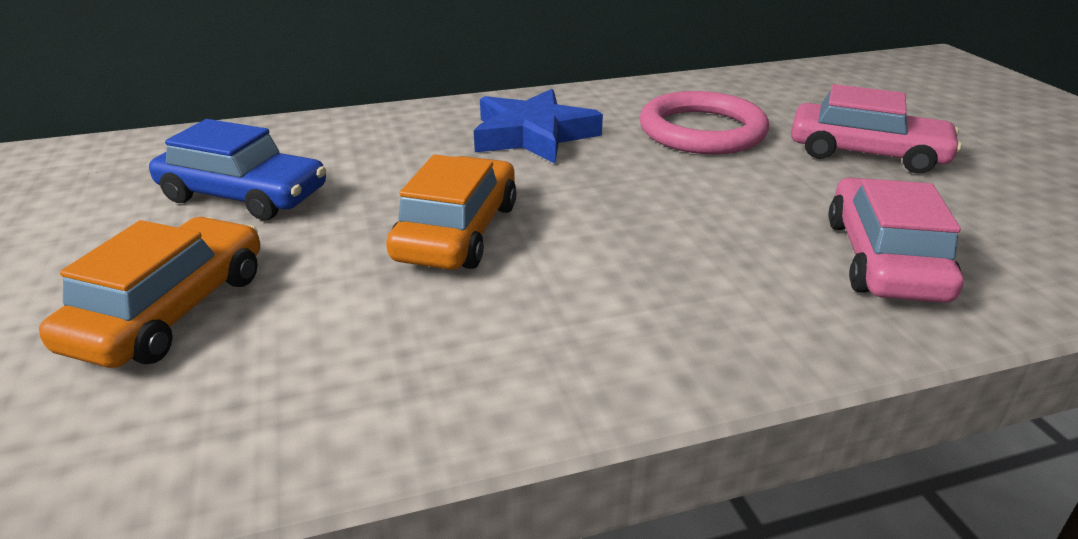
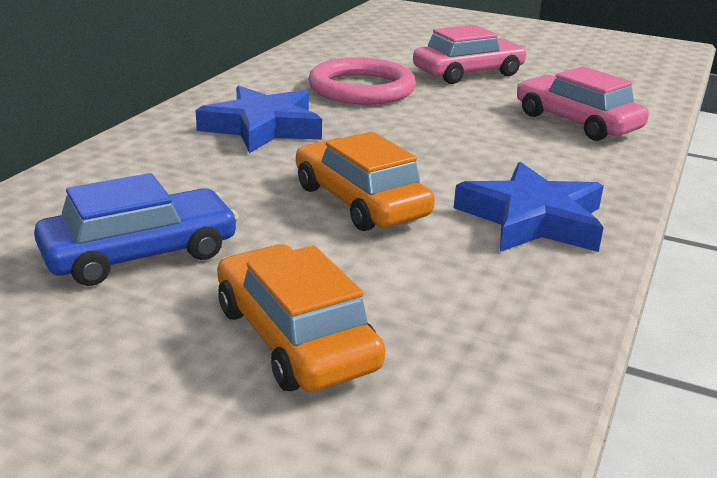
camera: 50 degrees left, 5 degrees down
(563, 333) = (532, 219): none -> blue star

